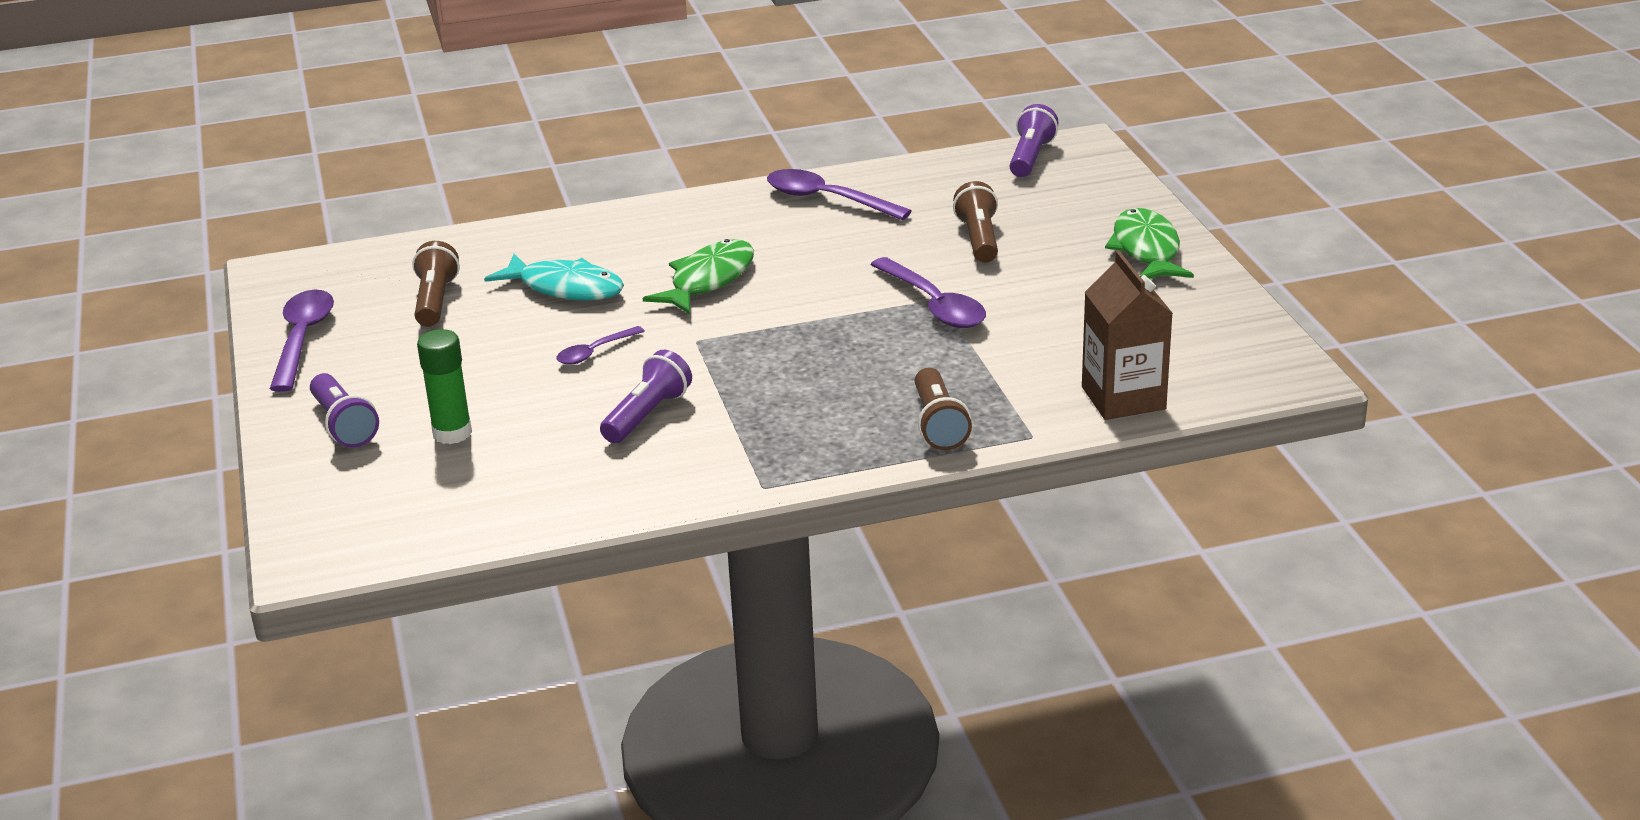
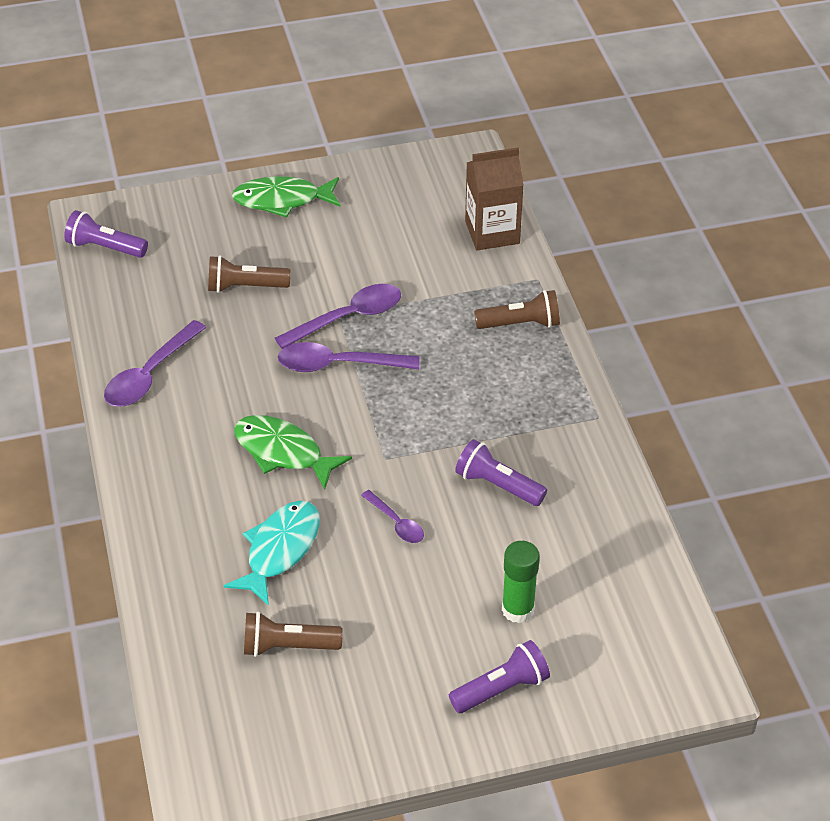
camera: 90 degrees left, 15 degrees up
(302, 339) = (346, 745): purple spoon -> purple spoon (338, 365)

